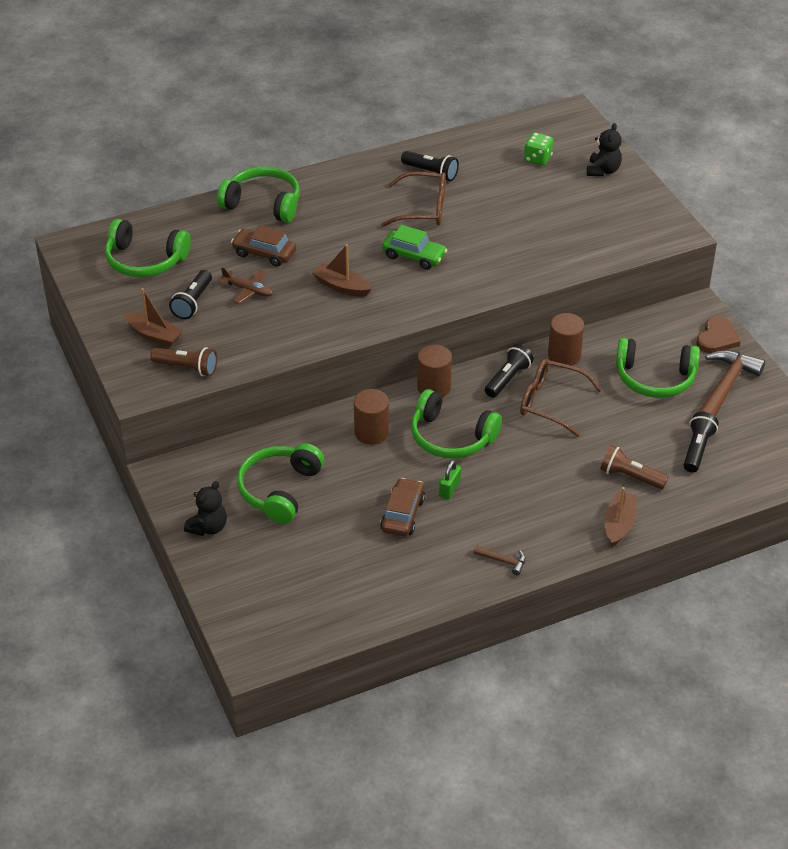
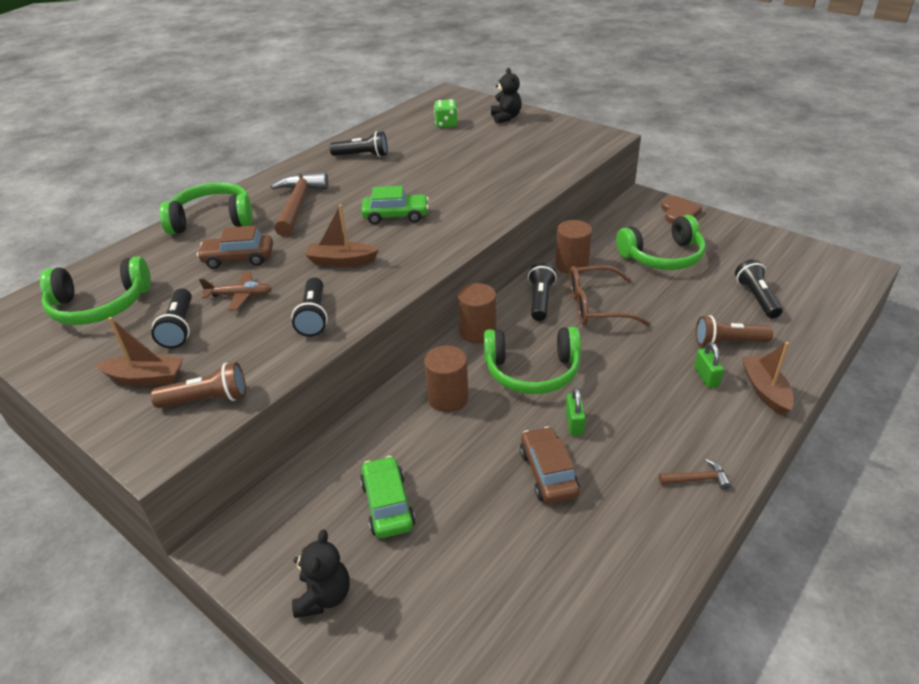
camera: 25 degrees left, 5 degrees down
(280, 490) = (387, 505): green headphones -> green car
(291, 330) = (313, 316): none -> black flashlight
(423, 209) = (376, 180): brown glasses -> none
(583, 496) = (706, 377): none -> green padlock
(725, 387) = (723, 243): brown hammer -> brown hammer (298, 205)

